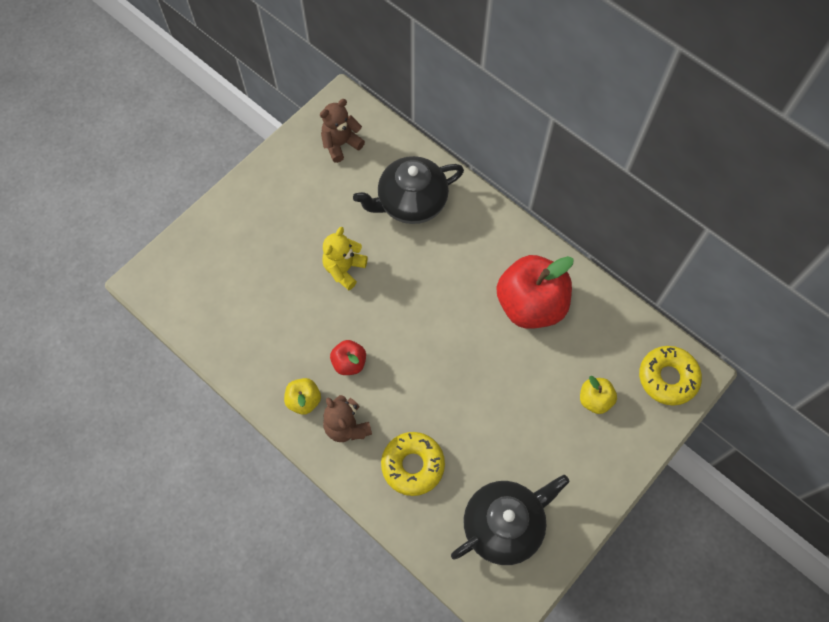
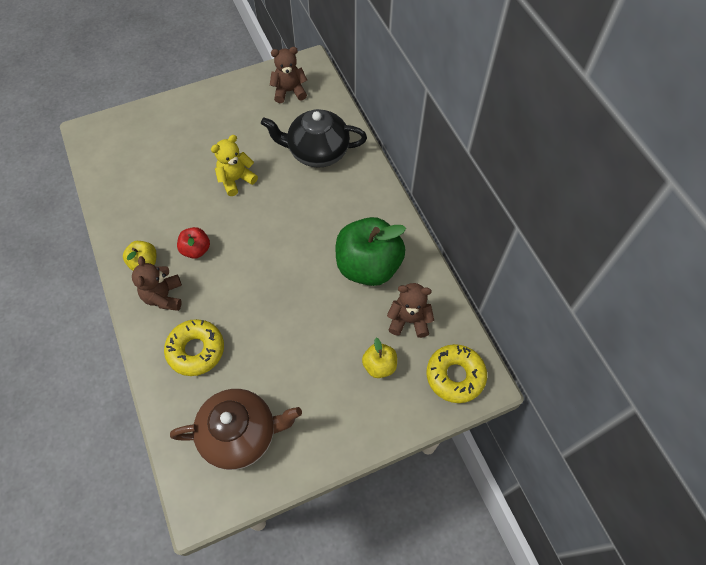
camera: 25 degrees right, 5 degrees down
(504, 525) = (240, 434): black teapot -> brown teapot
(530, 305) = (368, 266): red apple -> green apple
(598, 343) = (409, 320): none -> brown teddy bear

